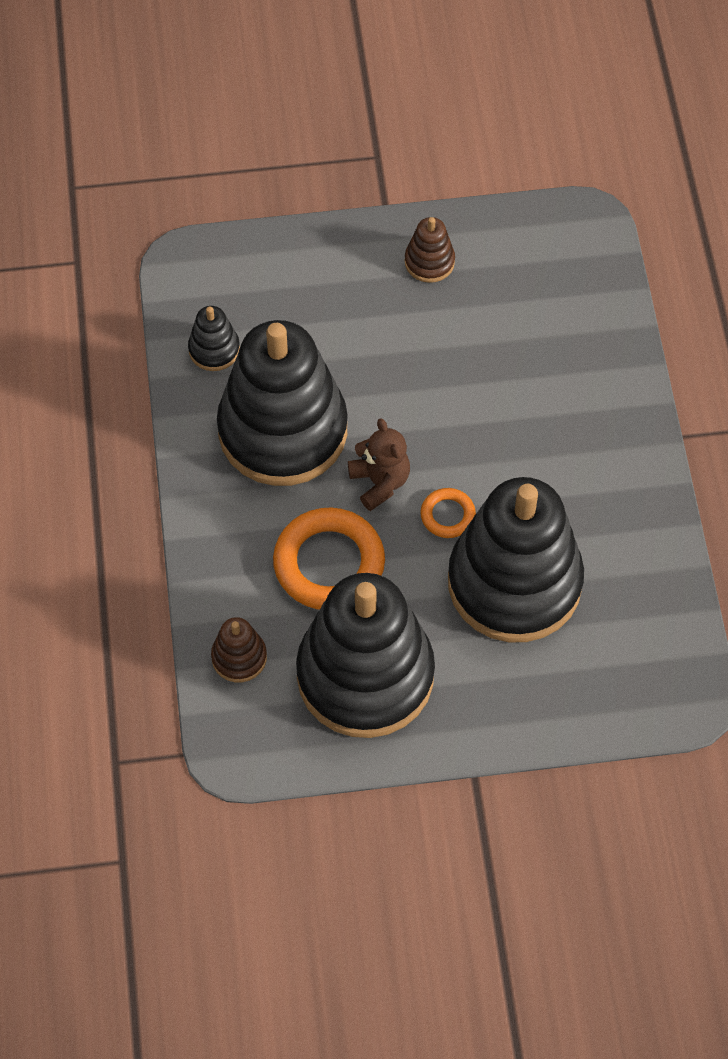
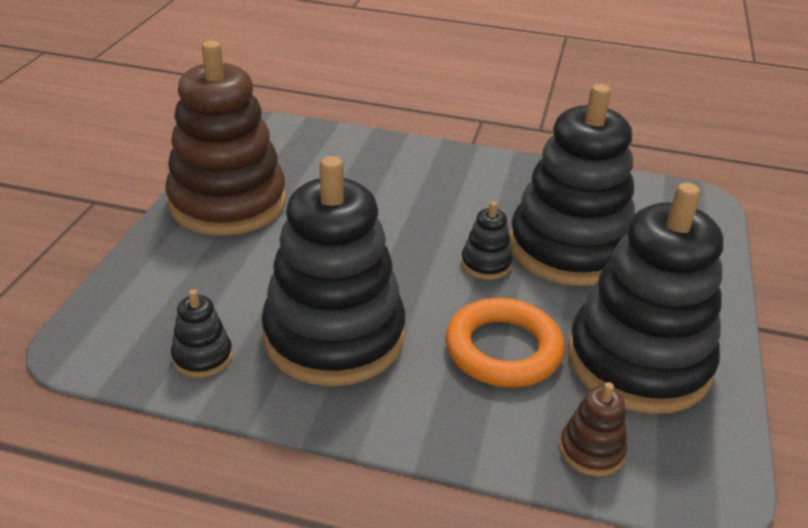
camera: 70 degrees left, 25 degrees down
(380, 482) = (430, 292): brown teddy bear -> none
(429, 262) = (228, 203): brown stacking toy -> brown stacking toy, size x2.47
(447, 515) = (486, 264): orange ring -> black stacking toy

